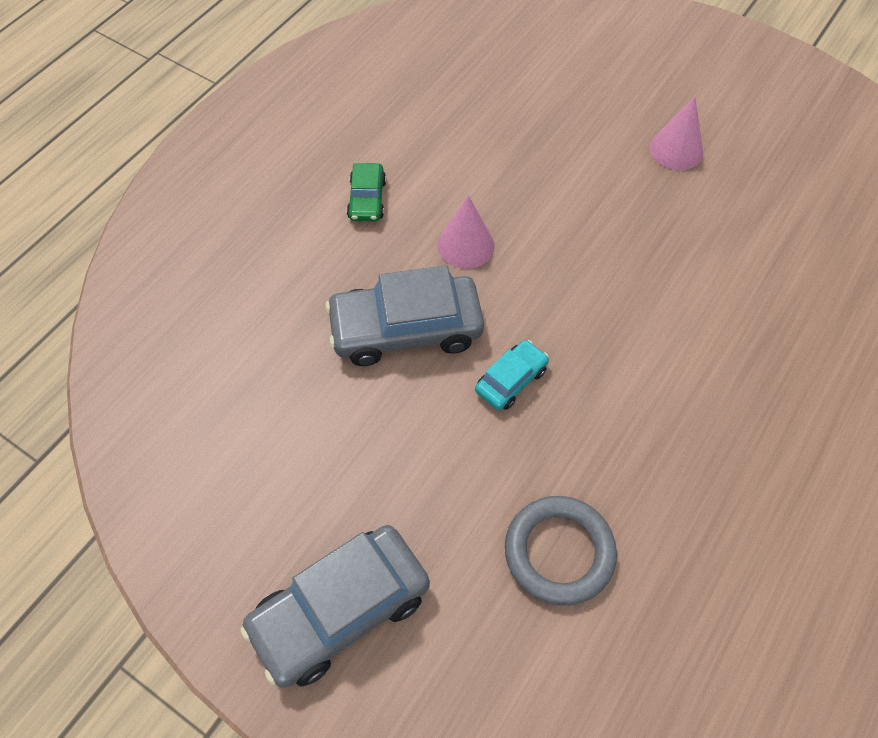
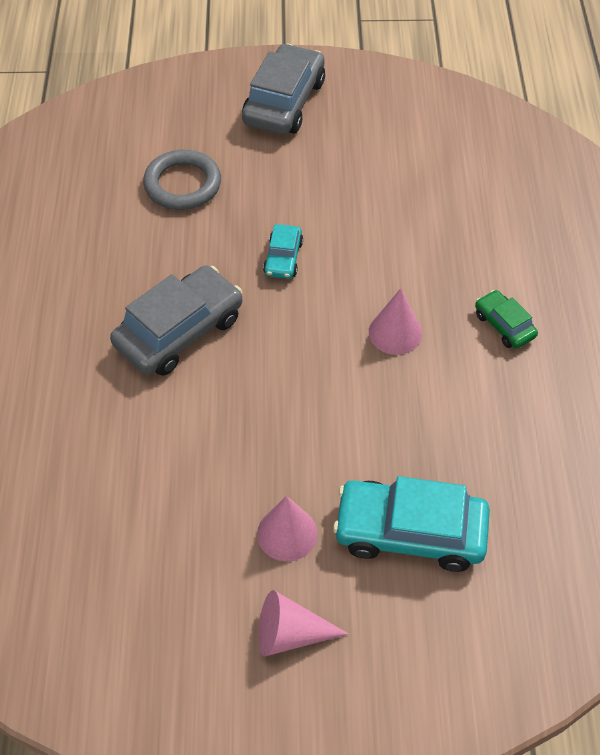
camera: 145 degrees right, 5 degrees down
(406, 329) = (382, 250): grey car -> grey car (179, 331)
(582, 105) = (410, 532): none -> turquoise car
(714, 94) = (290, 634): none -> pink cone

